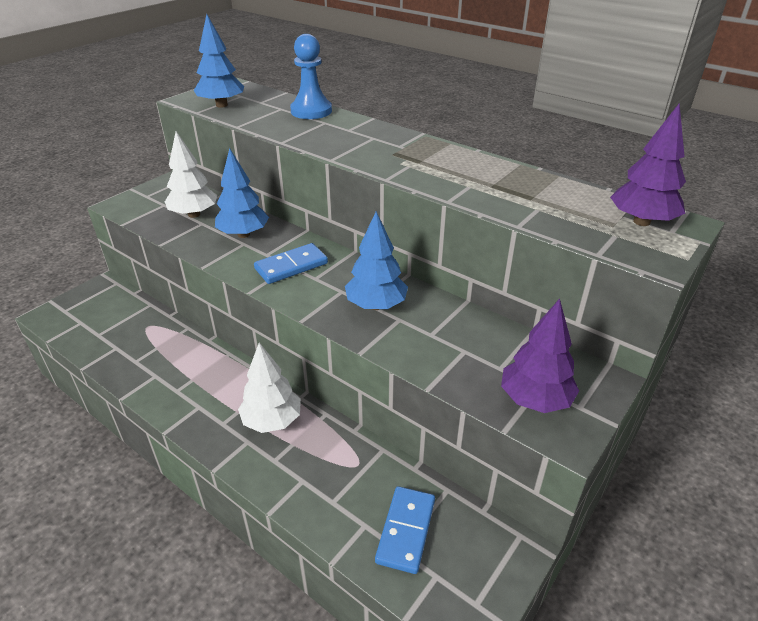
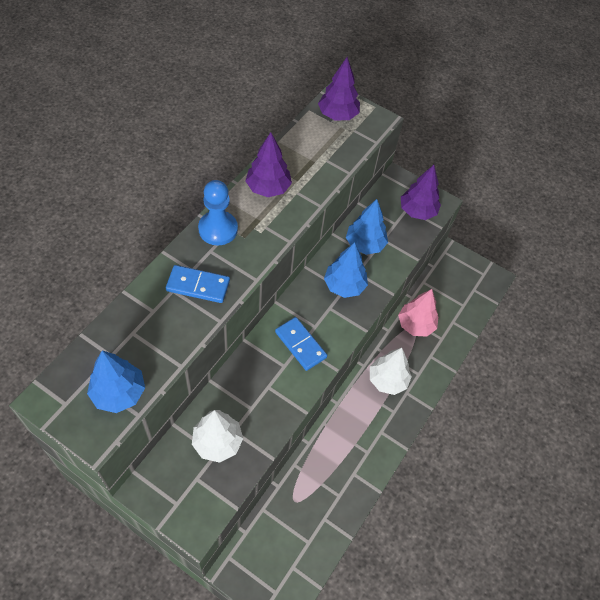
camera: 100 degrees left, 20 degrees up
(243, 234) = (253, 389): blue tree -> blue tree (365, 244)
(311, 111) = (143, 304): blue pawn -> blue pawn (218, 229)
(361, 467) = (415, 325): none -> pink tree
(405, 530) = (452, 302): blue domino -> blue domino (198, 286)
(472, 168) = (268, 188): none -> purple tree

